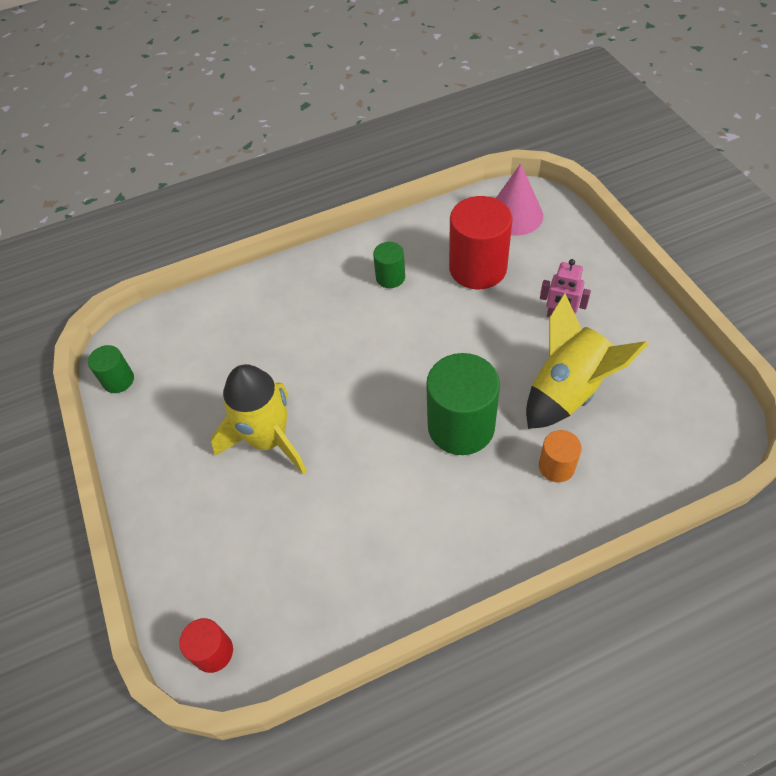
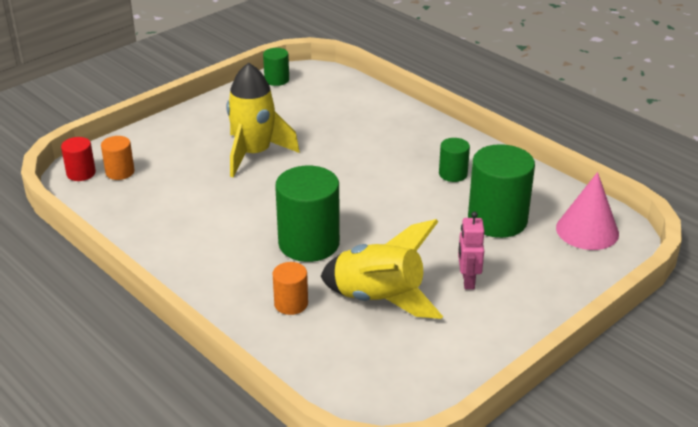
camera: 65 degrees right, 20 degrees down
(234, 600) = (120, 172): none -> orange cylinder
(477, 268) = (497, 220): red cylinder -> green cylinder

